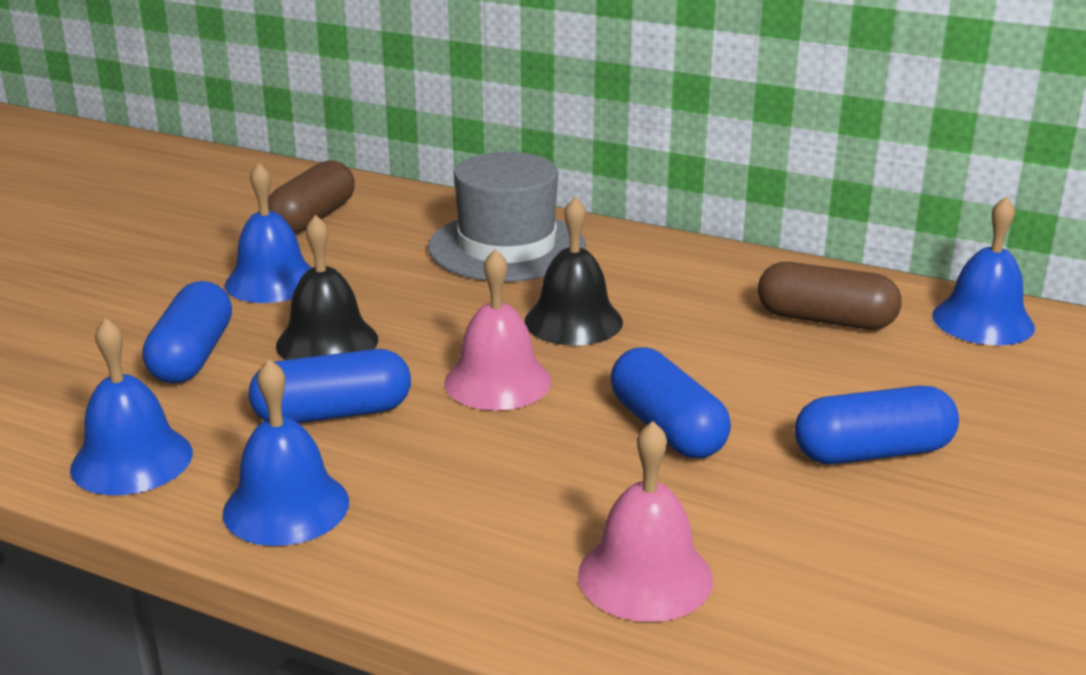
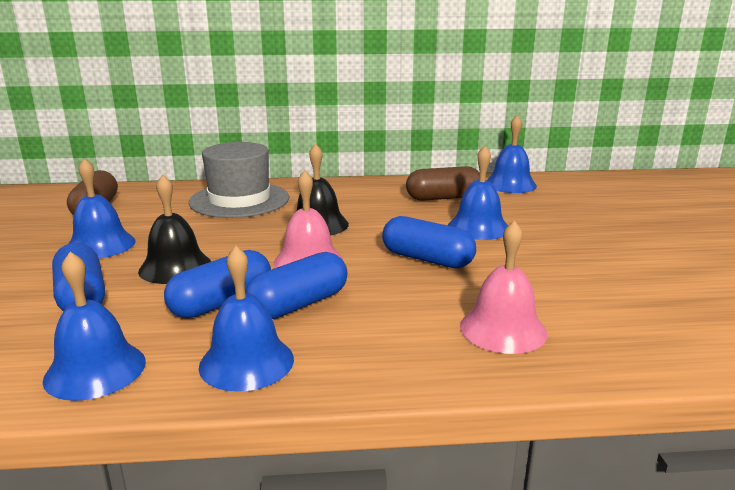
camera: 30 degrees left, 5 degrees down
(816, 394) = (478, 227): none -> blue bell
(872, 452) = (534, 244): blue capsule -> blue capsule (298, 304)

